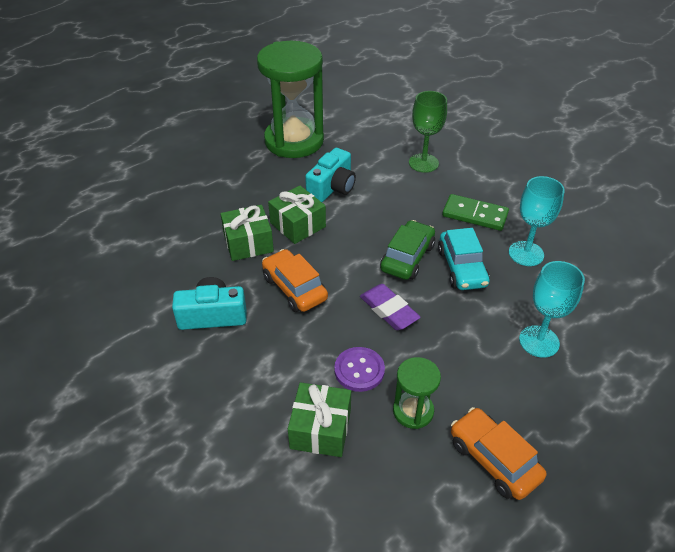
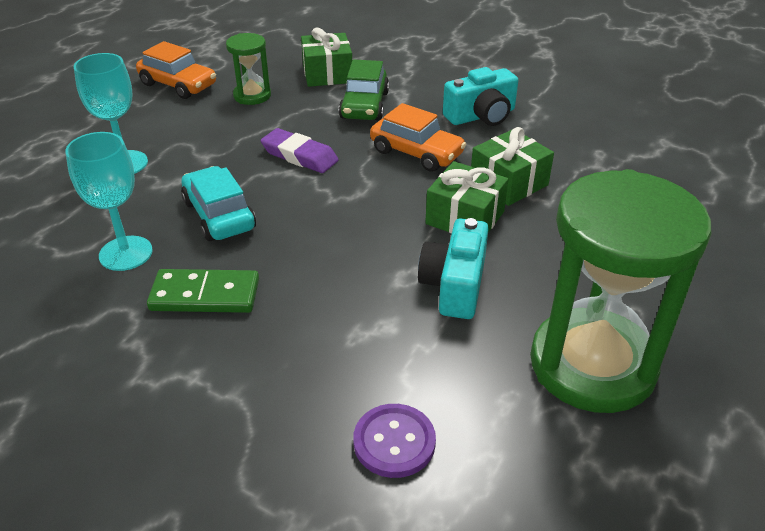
camera: 160 degrees right, 5 degrees down
(359, 370) = (311, 109): purple button -> purple button (394, 442)
(407, 258) = (295, 211): green car -> green car (364, 105)
(423, 163) = (316, 380): green goblet -> none

